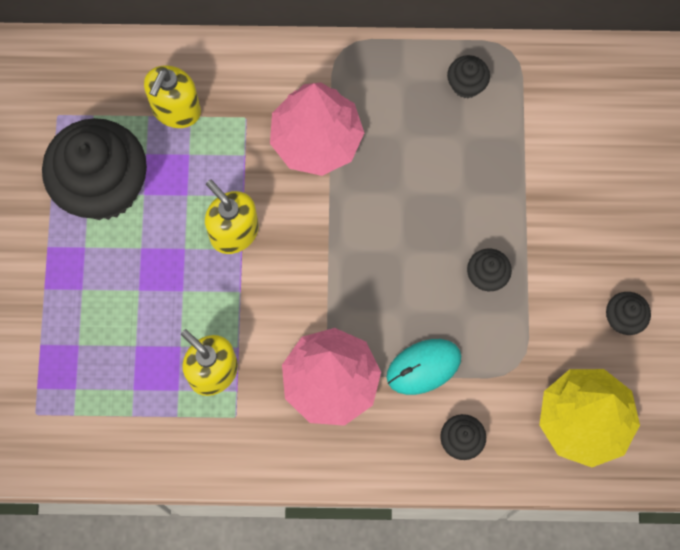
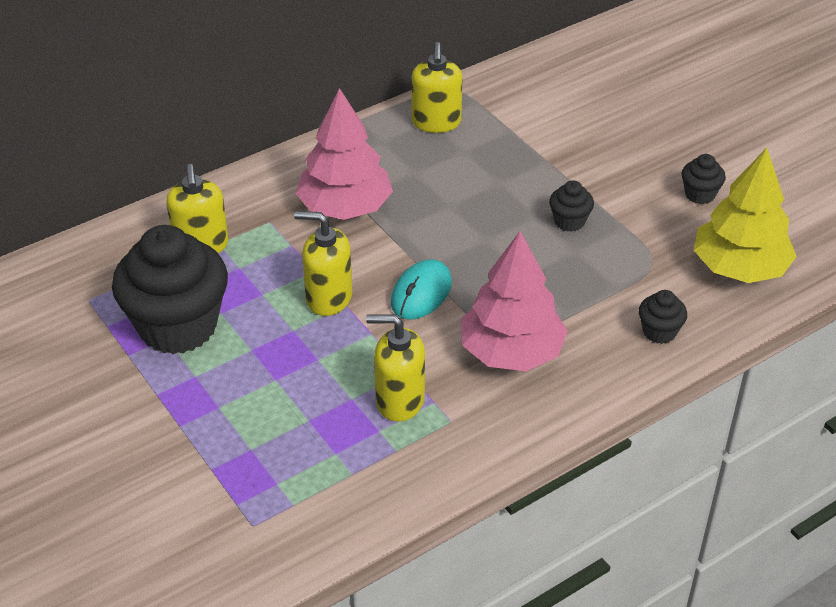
camera: 35 degrees left, 30 degrees down
(423, 367) = (579, 301): turquoise mouse -> turquoise mouse (421, 293)
(466, 85) = (436, 122): black cupcake -> yellow soap dispenser

